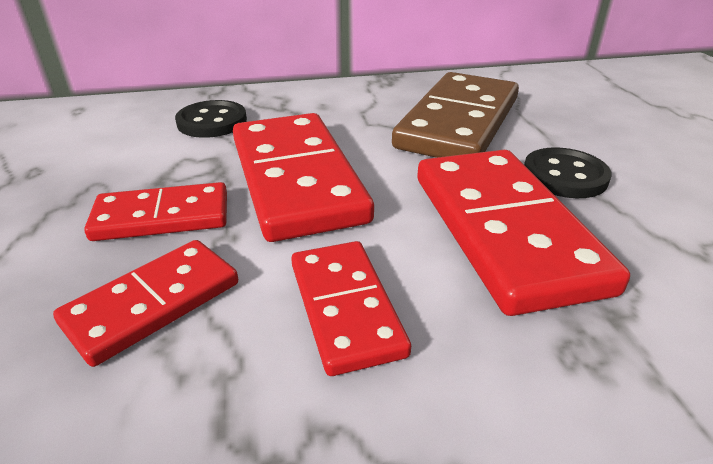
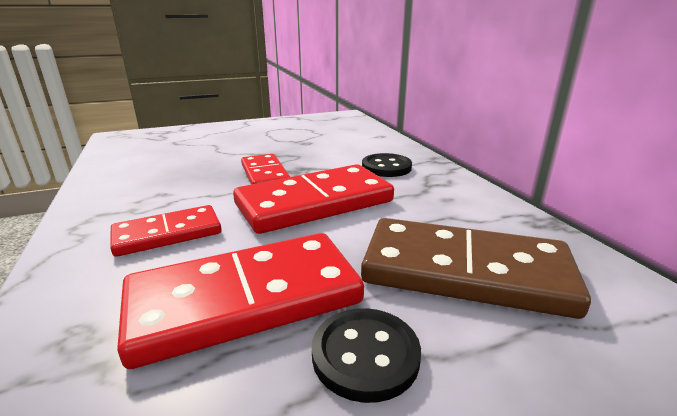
camera: 80 degrees right, 10 degrees down
(153, 303) = (190, 186): red domino -> none

